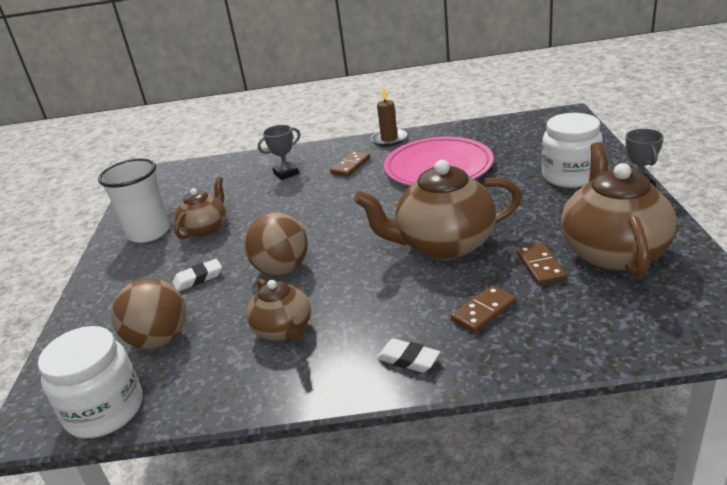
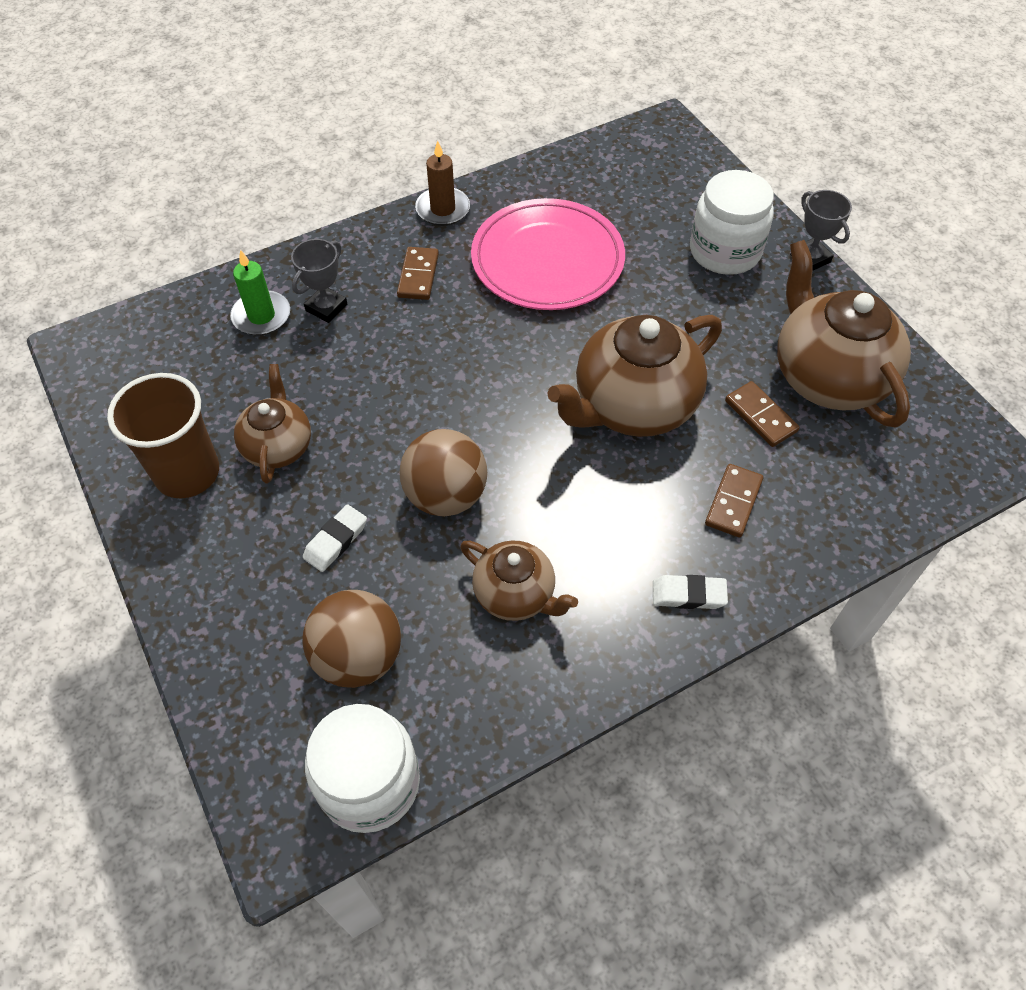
camera: 30 degrees left, 25 degrees up
(149, 233) = (187, 473): white cup -> brown cup
(248, 173) = (261, 316): none -> green candle

